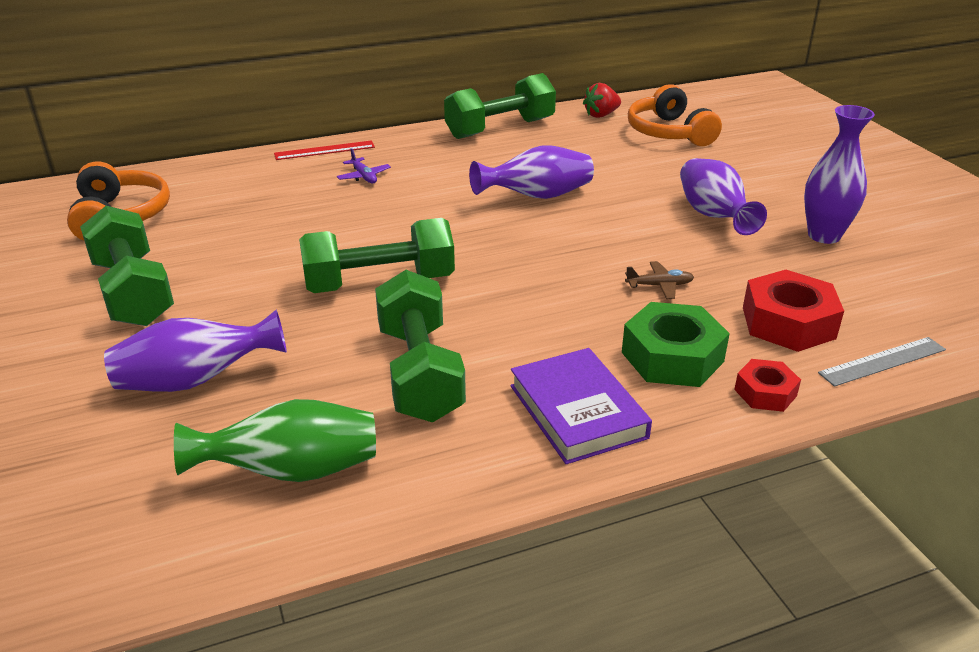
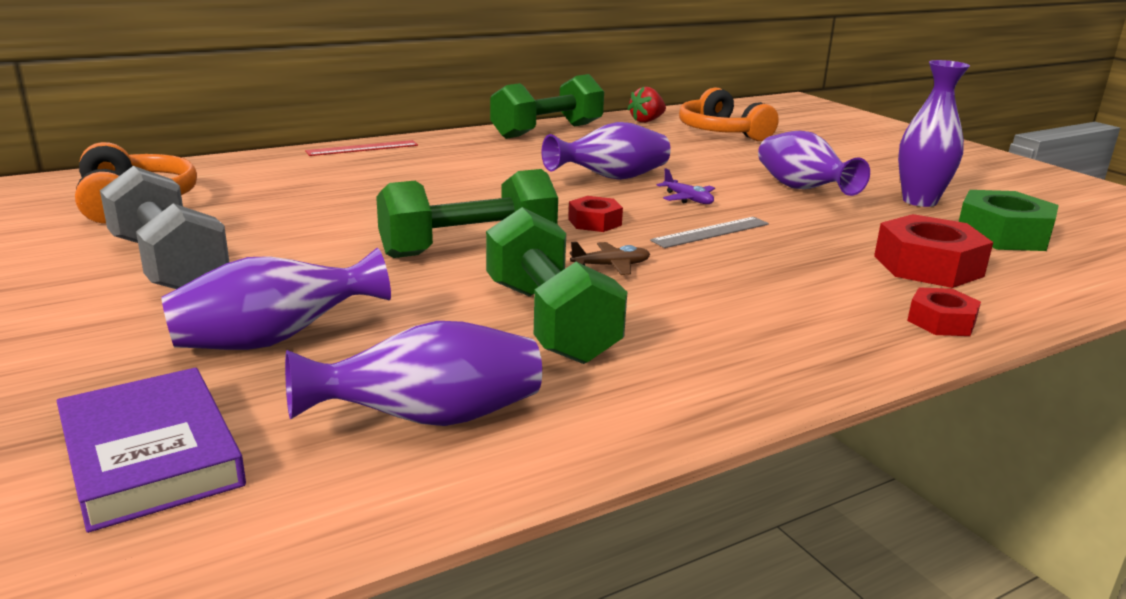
camera: 10 degrees left, 10 degrees down
(133, 292) = (169, 265): green dumbbell -> grey dumbbell
(292, 471) = (430, 419): green vase -> purple vase
(364, 176) = (415, 167): purple plane -> purple plane (688, 199)
(500, 254) = (594, 222): none -> red nut
(577, 411) = (748, 346): purple book -> purple book (151, 456)
(659, 286) = (778, 242): brown plane -> brown plane (611, 266)
(672, 357) = (825, 297): green nut -> green nut (1002, 234)
(882, 361) = (1042, 292): grey ruler -> grey ruler (710, 232)

